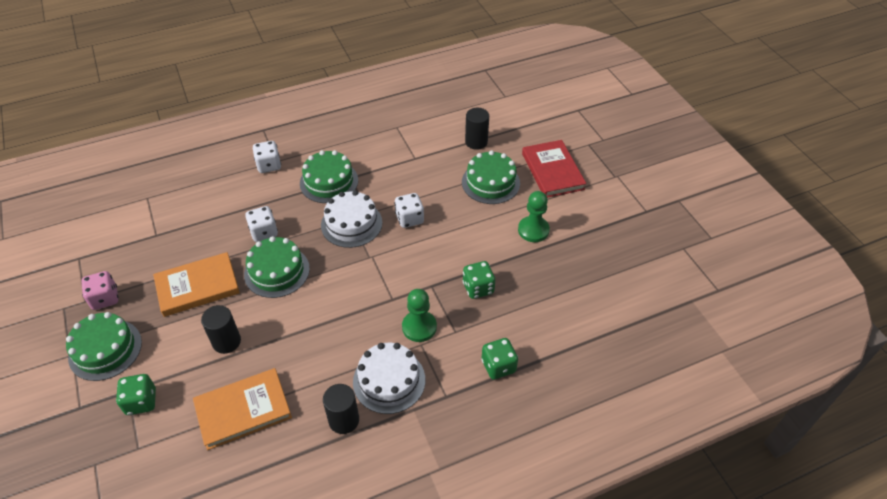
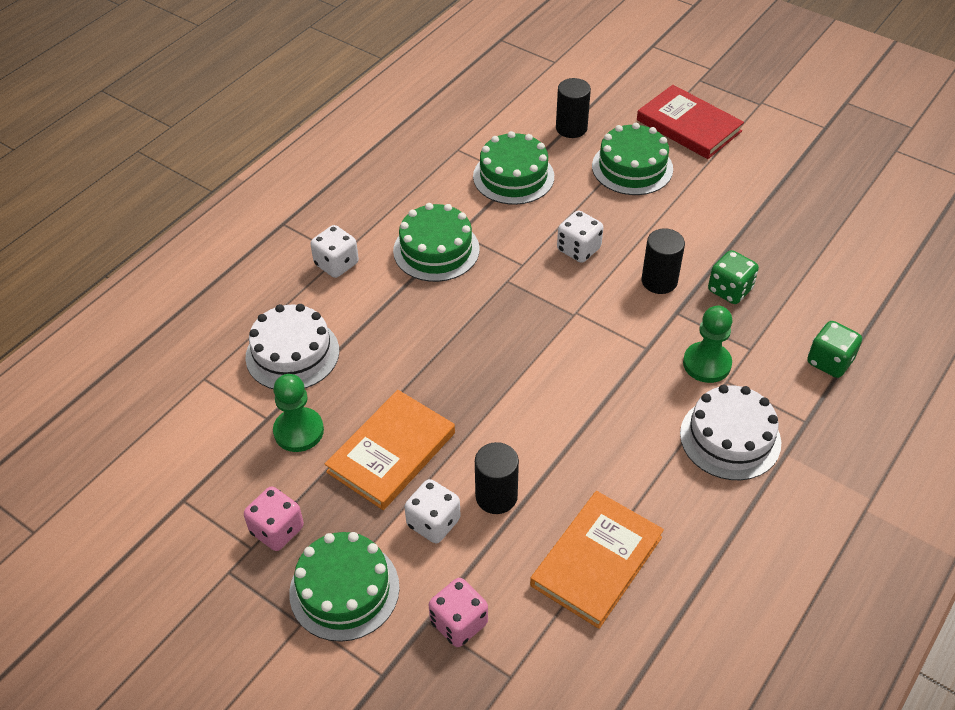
camera: 30 degrees left, 0 degrees up
(141, 402) = (459, 623): green dice -> pink dice
(264, 232) = (413, 347): white dice -> white dice (433, 522)
(277, 271) = (476, 384): green cake -> green cake (513, 176)
(344, 420) = (722, 507): black cylinder -> black cylinder (659, 281)
(351, 224) = (514, 286): white cake -> white cake (292, 354)
(533, 230) = (729, 200): green pawn -> green pawn (298, 431)

